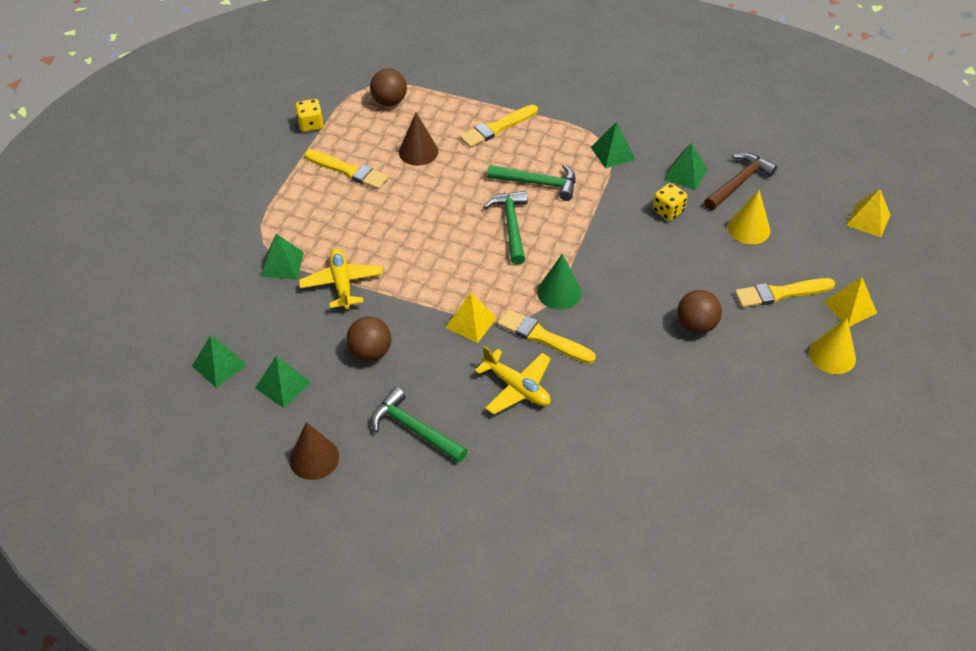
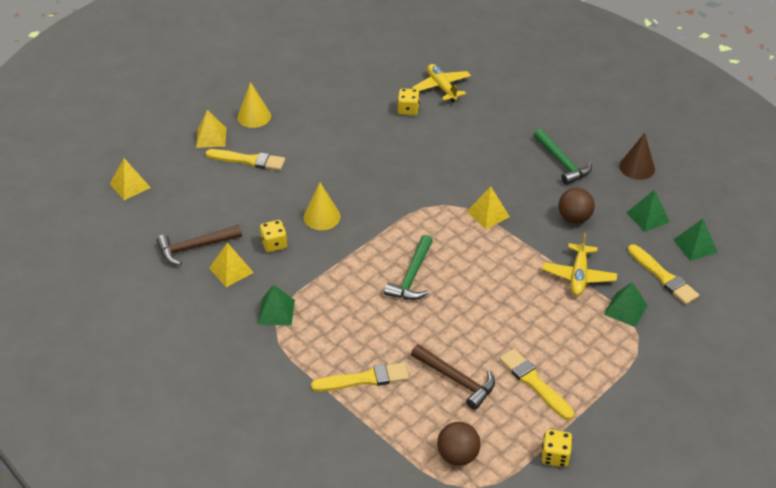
camera: 155 degrees left, 5 degrees down
(418, 151) = (456, 380): brown cone -> brown hammer
(516, 387) = (478, 164): yellow plane -> yellow plane (442, 87)
(538, 183) = (364, 306): green hammer -> none
(542, 337) = (441, 188): yellow brush -> yellow brush (663, 277)
(559, 292) = (408, 213): green cone -> none
(655, 441) = (408, 110): none -> yellow dice
(685, 174) = (231, 270): green pyramid -> yellow pyramid
(696, 325) = (326, 160): brown ball -> none
(749, 229) = (225, 209): yellow cone -> yellow cone (322, 217)

